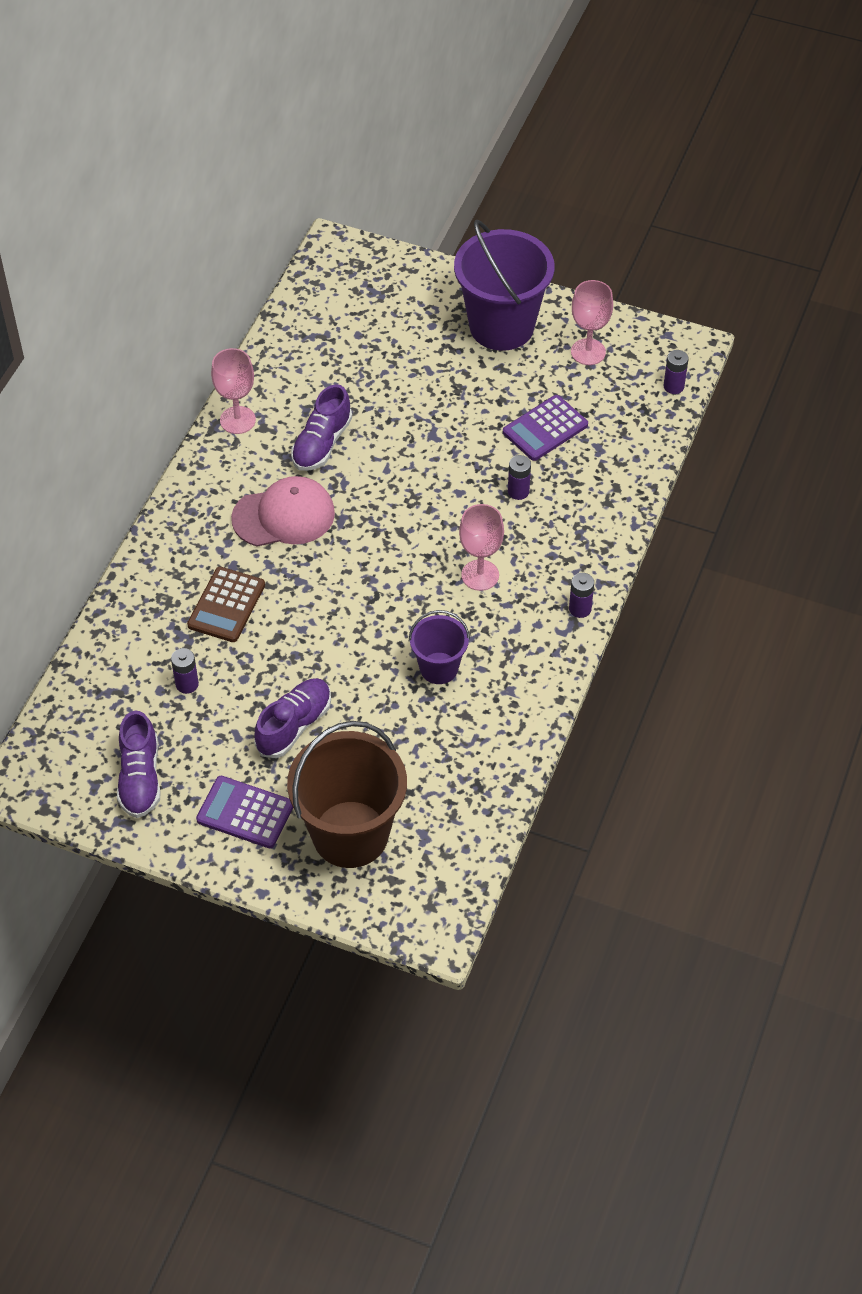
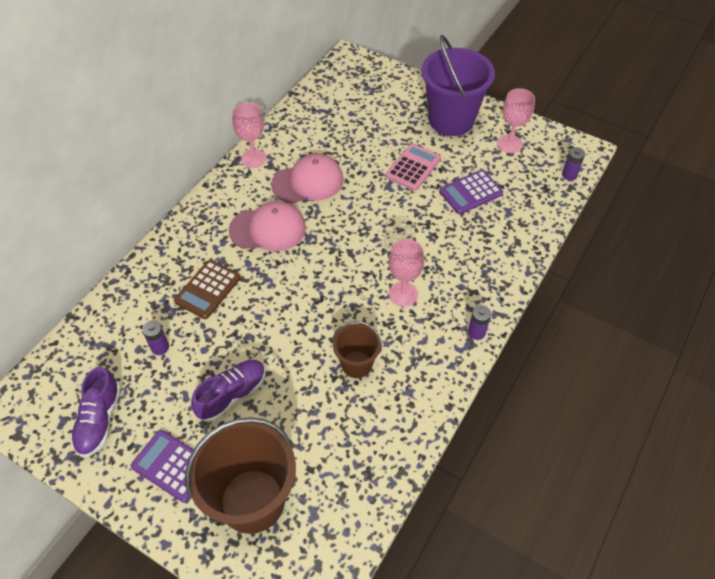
camera: 10 degrees right, 0 degrees up
(321, 444) = (308, 182): purple shoe -> pink cap
(439, 668) = (356, 364): purple bucket -> brown bucket
(461, 404) = (413, 167): none -> pink calculator
(518, 491) = (443, 235): purple battery -> none

